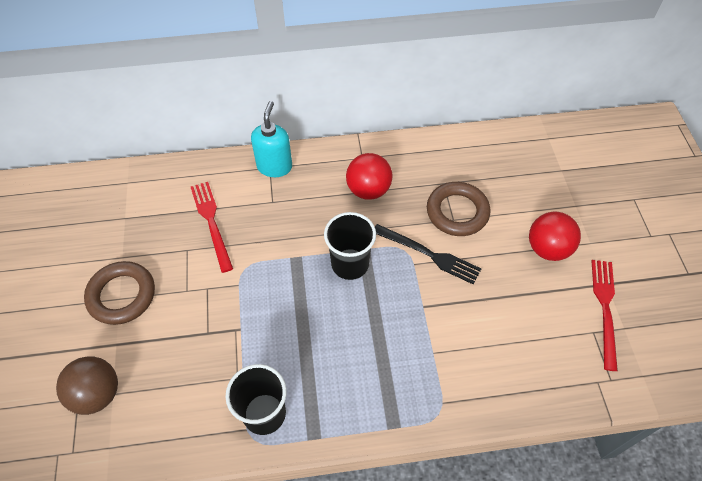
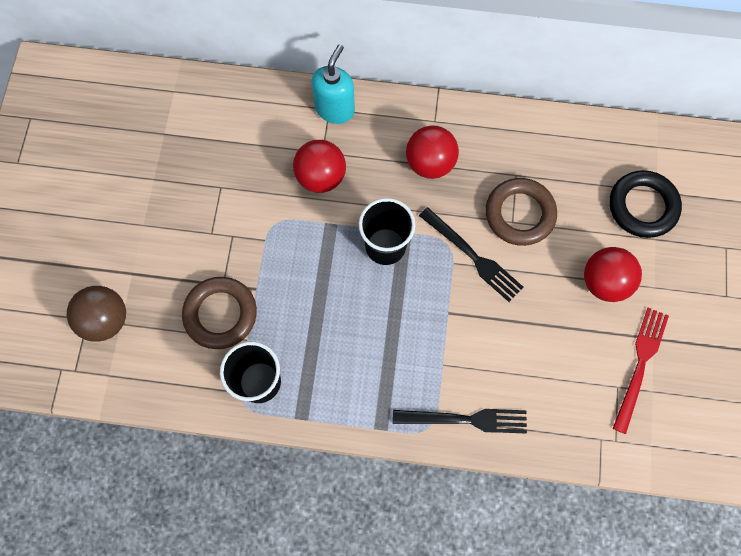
camera: 15 degrees right, 15 degrees up
(122, 295) = (146, 222): brown ring -> brown ring (220, 314)
(211, 222) = (252, 161): red fork -> none
(276, 221) = (321, 177): none -> red ball
(470, 397) = (465, 419): none -> black fork
(555, 184) = (642, 206): none -> black ring

